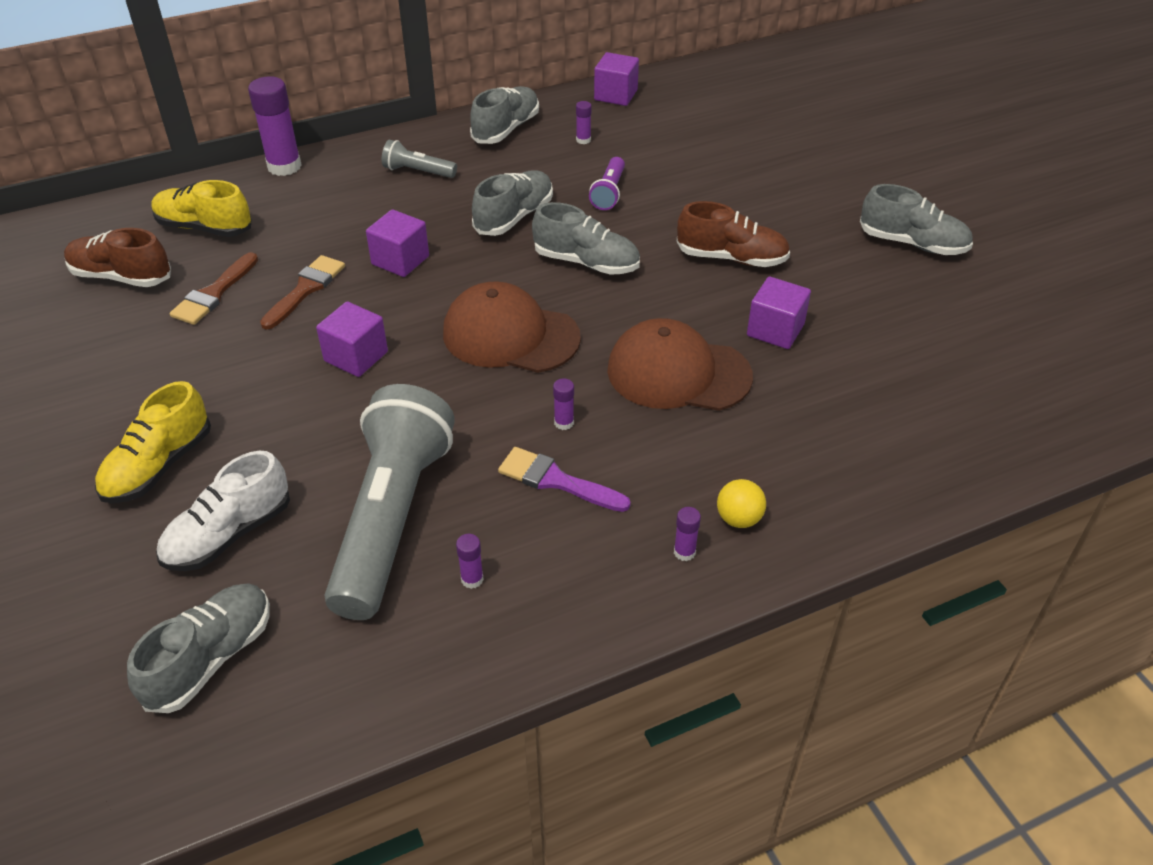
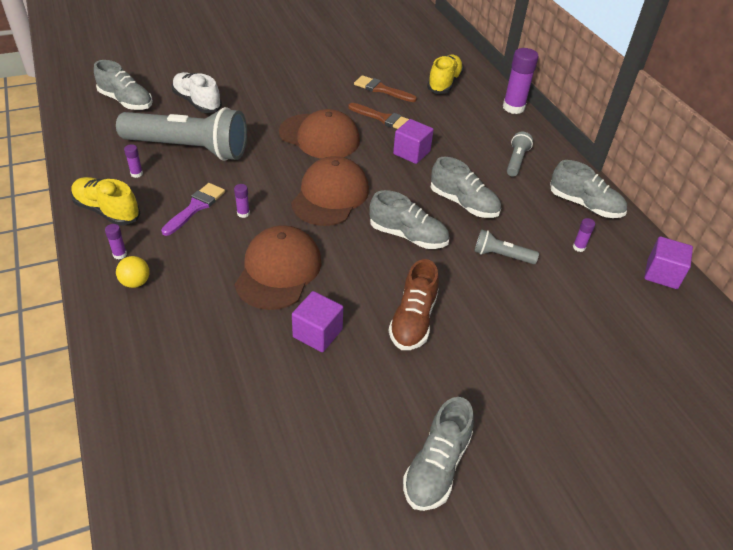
camera: 90 degrees right, 0 degrees up
(121, 277) = (398, 62): brown shoe -> none
(158, 466) = (249, 82): yellow shoe -> yellow shoe (107, 211)
(356, 356) = (319, 137): purple cube -> brown cap
(586, 262) = (408, 236): grey shoe -> grey shoe turned 90 degrees counterclockwise
(609, 192) = (501, 256): purple flashlight -> grey flashlight

